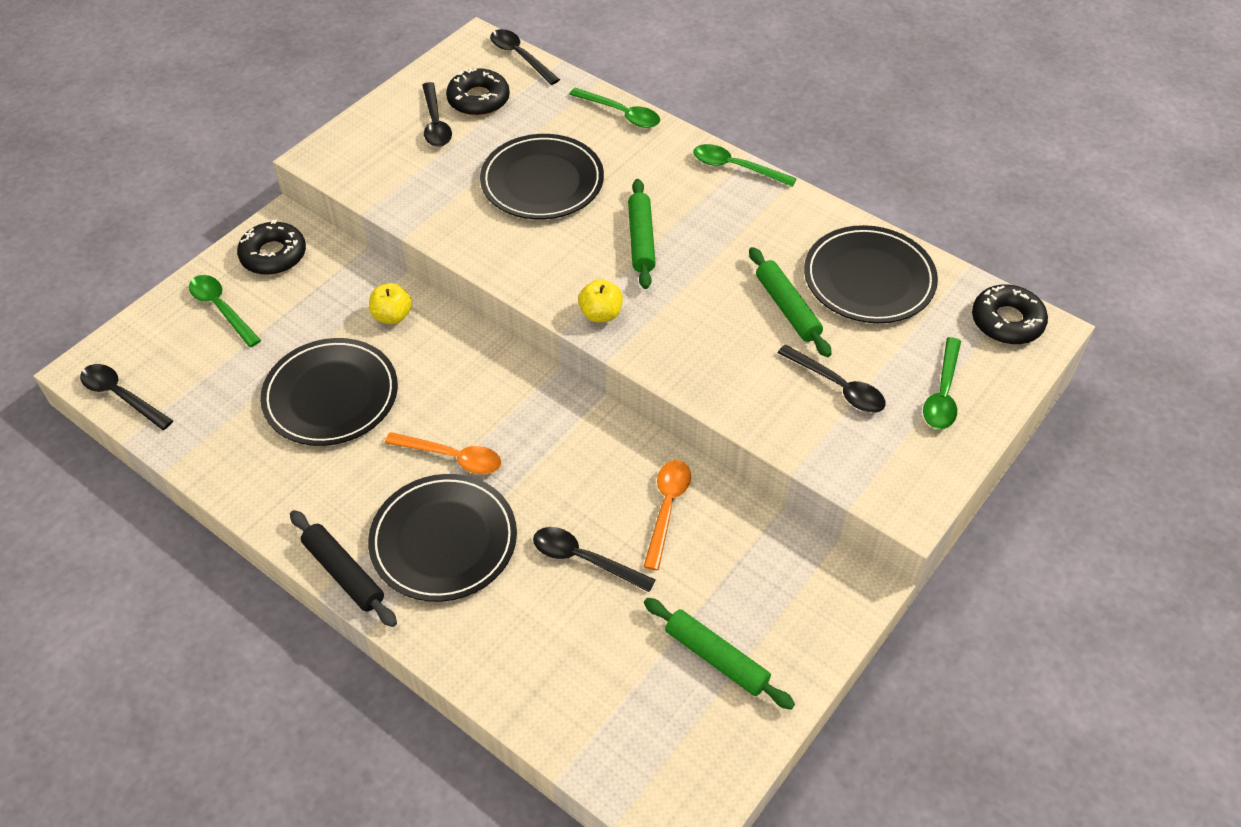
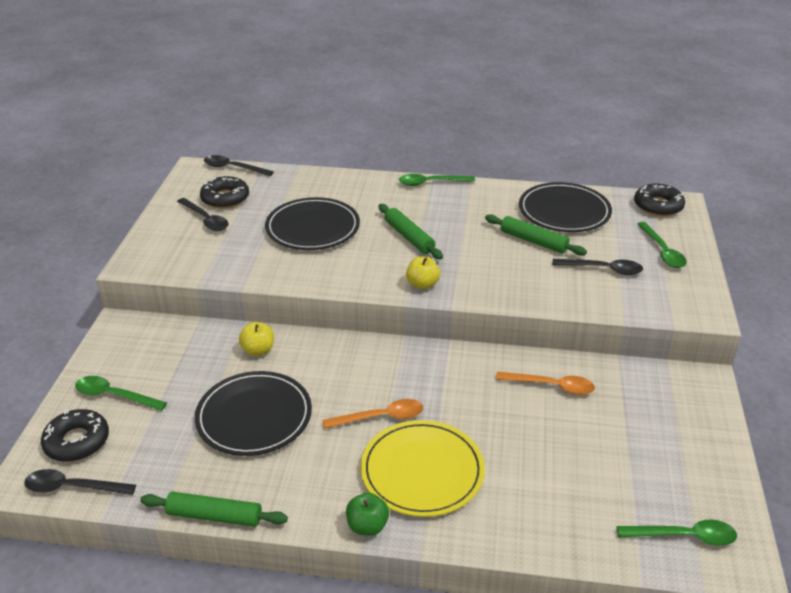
camera: 30 degrees left, 15 degrees down
(273, 255) = (130, 346): black donut -> black donut (77, 441)
(344, 573) = (367, 526): black rolling pin -> green apple
(443, 540) = (422, 471): black plate -> yellow plate
(584, 559) = (528, 439): black spoon -> none
(621, 114) = (331, 178): green spoon -> green spoon (684, 536)
(667, 508) = (551, 386): orange spoon -> orange spoon turned 120 degrees clockwise
(716, 658) = (665, 457): green rolling pin -> green rolling pin (214, 516)

